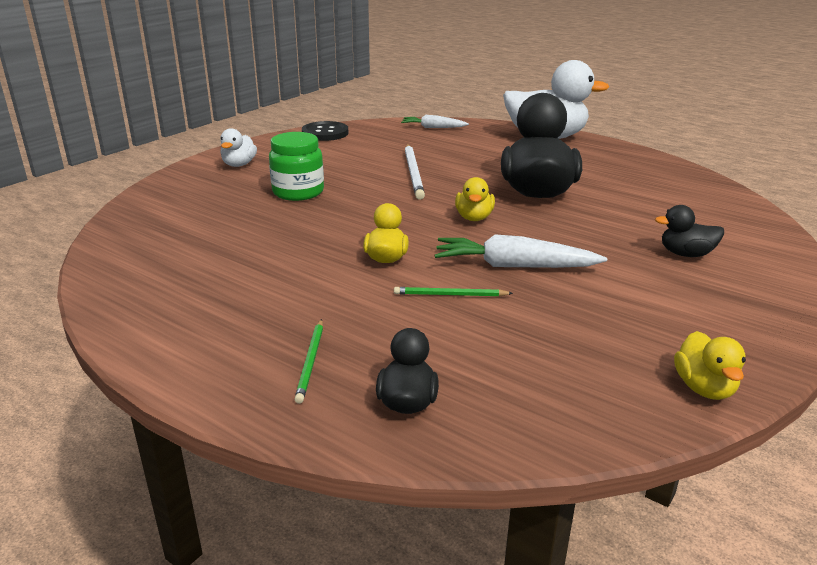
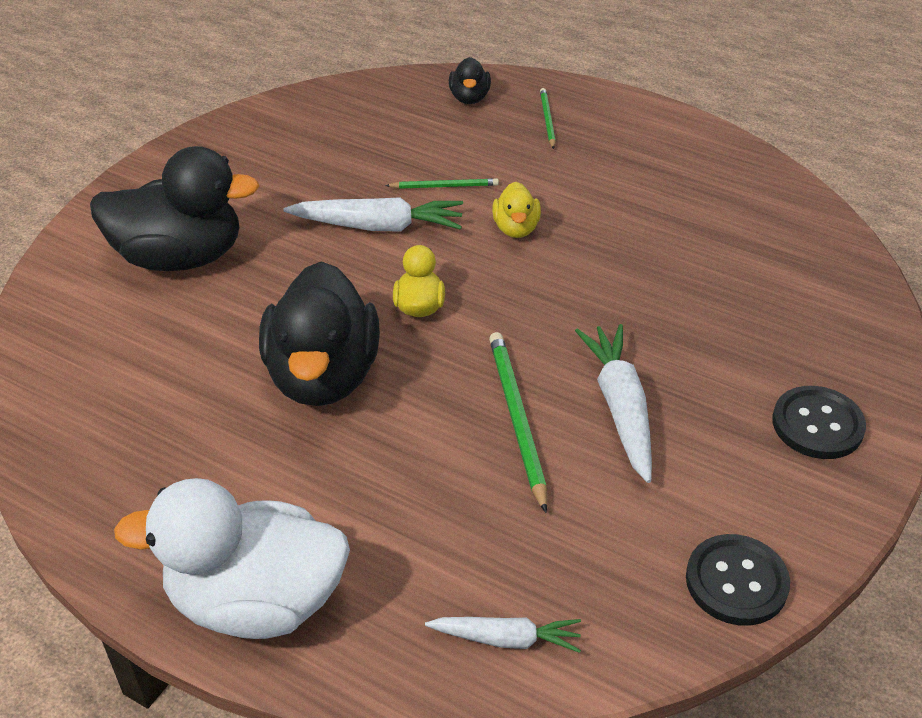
camera: 175 degrees right, 15 degrees up
(239, 164) = (817, 425): white duck -> black button
(298, 192) = (675, 349): green jar -> none
(350, 174) = (620, 408): none -> white carrot
(413, 173) = (517, 418): white pencil -> green pencil
(686, 254) = (180, 257): black duck -> black duck, size x2.13
(704, 388) = (257, 118): yellow duck -> none

